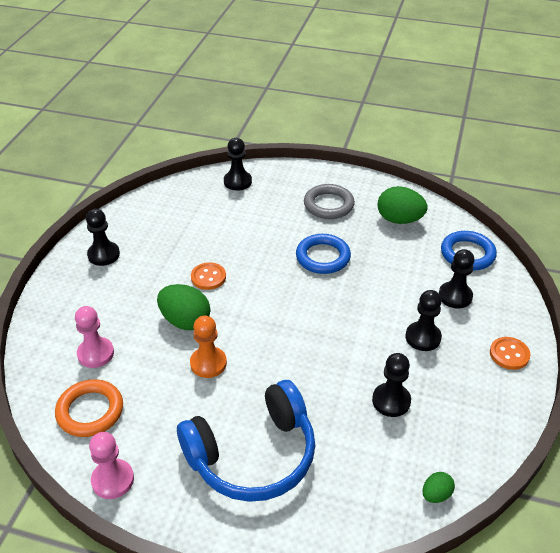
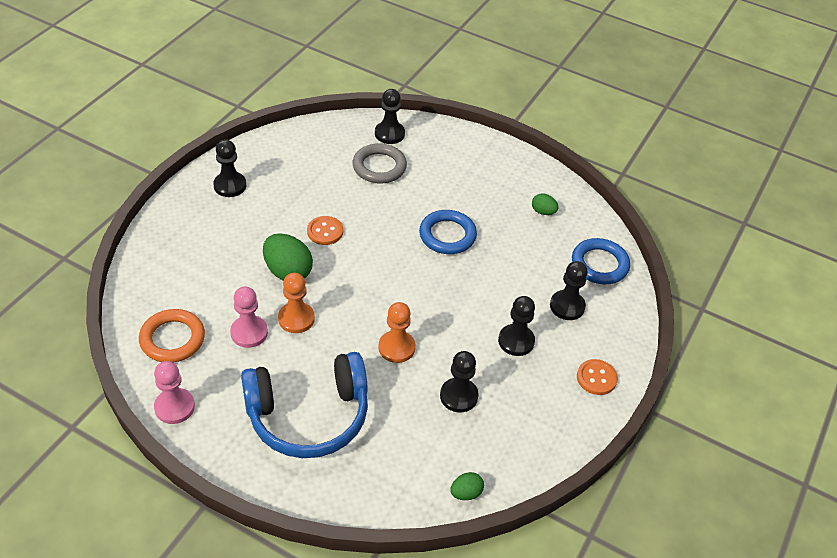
camera: 10 degrees right, 5 degrees up
(95, 353) = (193, 285): pink pawn -> pink pawn (249, 333)
(315, 369) = (396, 348): none -> orange pawn
(328, 205) = (475, 179): grey ring -> grey ring (379, 167)
(399, 220) = (543, 212): green egg -> green egg, size x0.53

